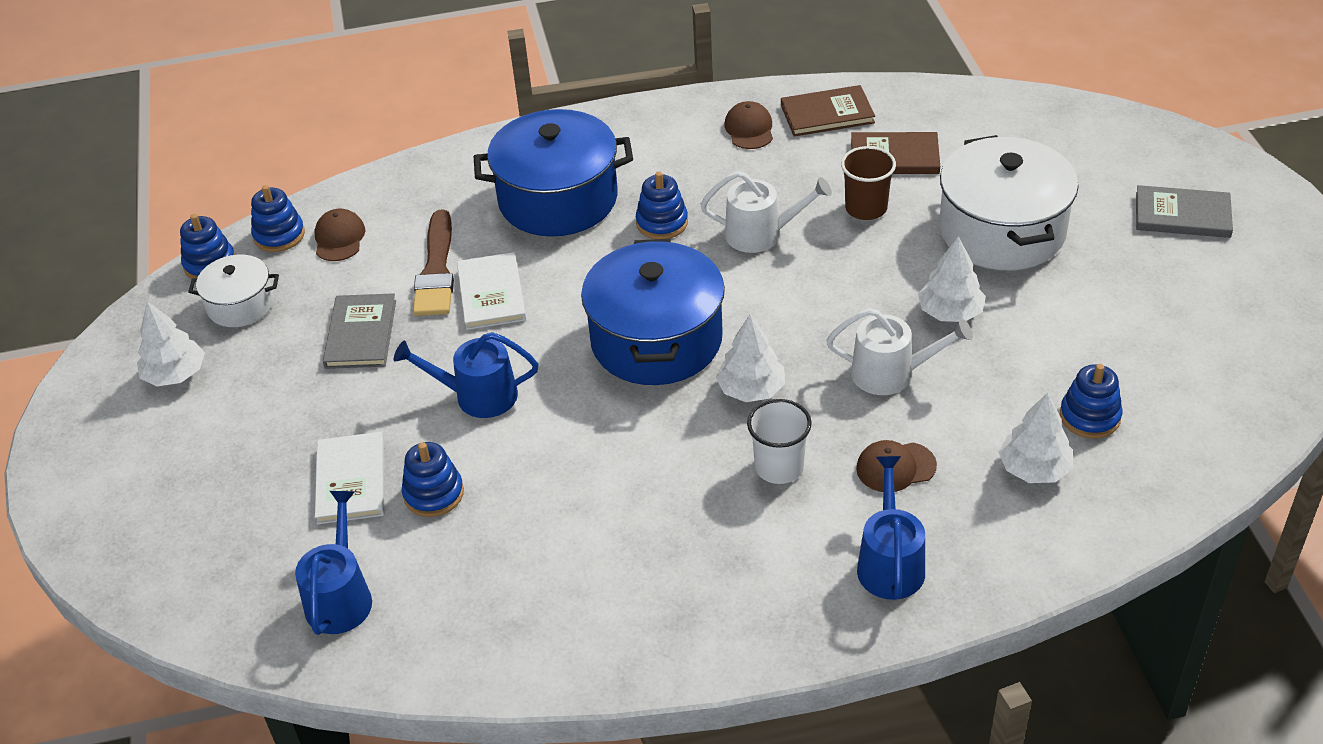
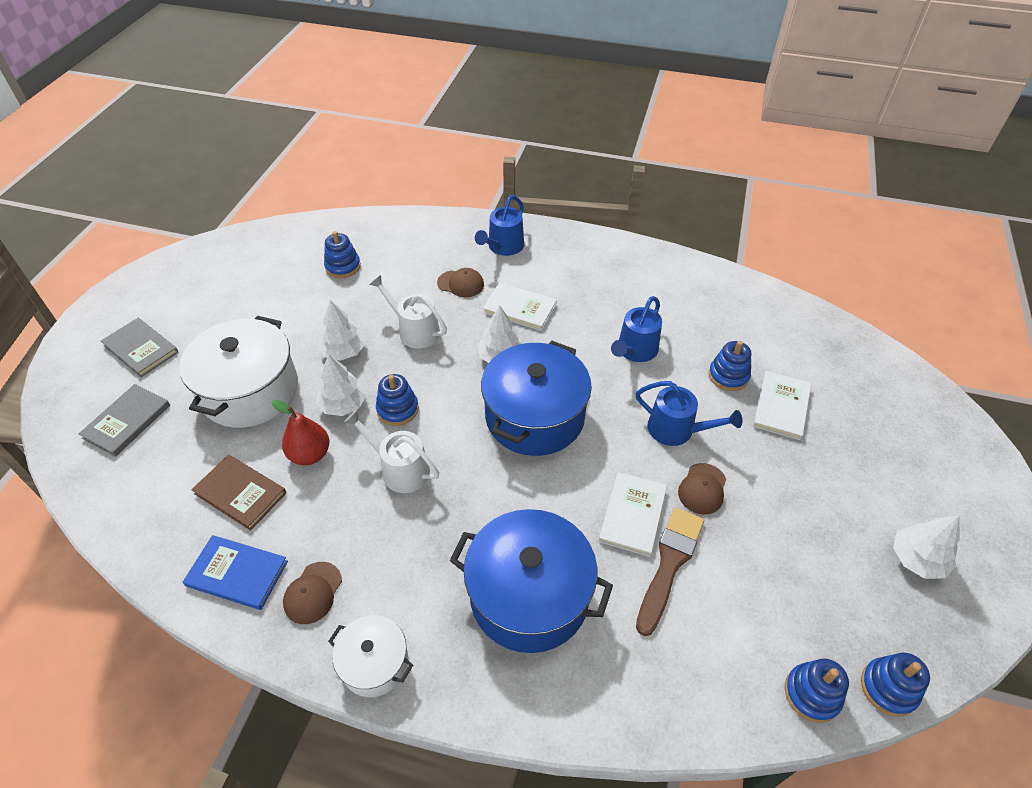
camera: 155 degrees left, 5 degrees up
(240, 305) = (856, 613): white pot -> white pot (374, 663)
(339, 238) = (750, 655): brown cap -> brown cap (702, 489)
(340, 597) = (799, 341): blue watering can -> blue watering can (635, 350)
(360, 334) = (751, 526): grey book -> grey book (127, 421)
(662, 223) = (462, 520): blue stacking toy -> blue stacking toy (397, 409)
(779, 467) = (520, 308): white cup -> white book
(827, 114) = (237, 574): brown book -> blue book
(866, 208) = (310, 454): brown cup -> red pear
(1034, 468) = (396, 256): white tree -> white tree (343, 404)

